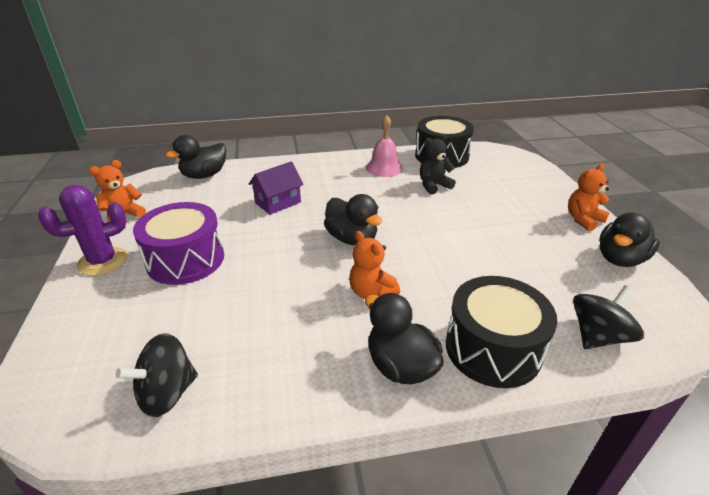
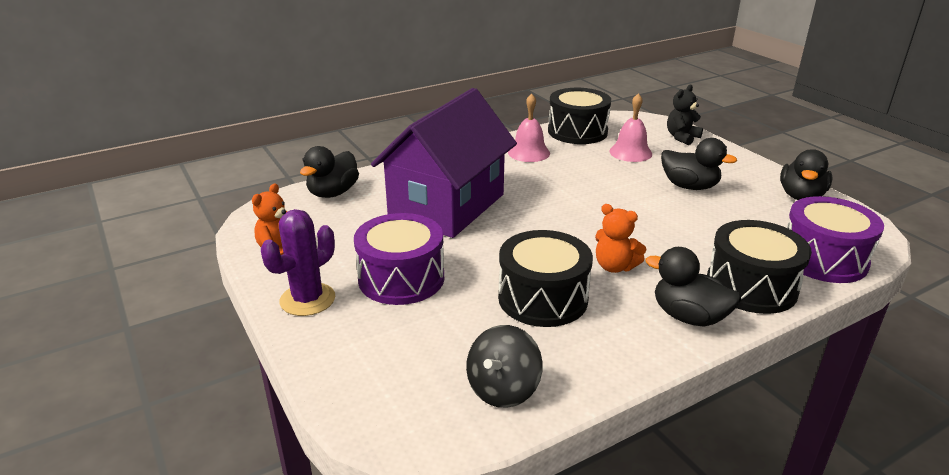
camera: 20 degrees left, 5 degrees down
(278, 203) = (447, 206): purple house -> purple house, size x2.35
(281, 308) = (543, 298): none -> black drum
(352, 239) = (556, 225): black duck -> black duck (689, 186)
(433, 185) = (593, 162): black teddy bear -> black teddy bear (682, 137)
(475, 182) = (630, 152): none -> pink bell
(583, 220) = (750, 169): orange teddy bear -> none
(598, 336) = (823, 259): black spinning top -> purple drum

